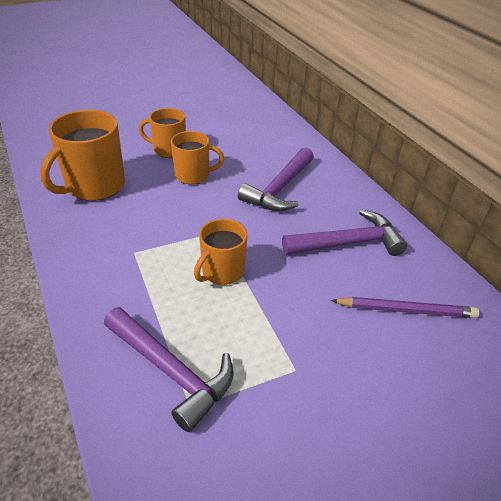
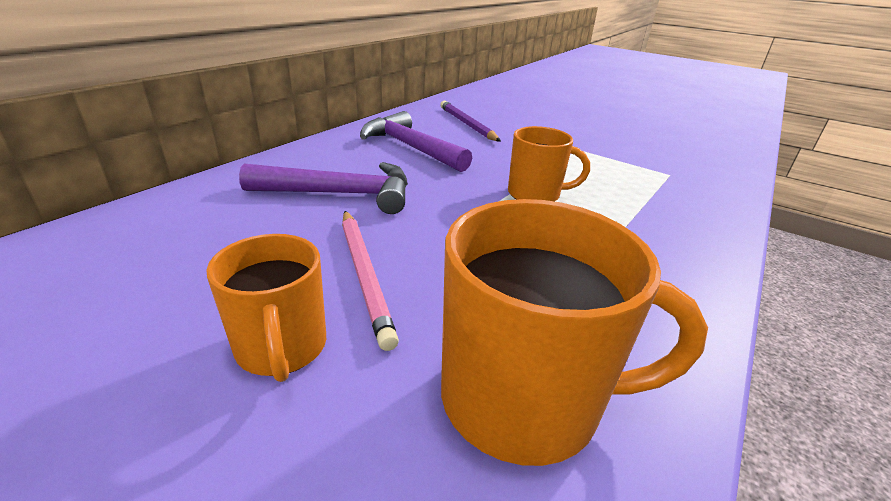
camera: 120 degrees left, 10 degrees down
(171, 371) = (664, 187): purple hammer -> none
(193, 175) = (364, 275): orange mug -> pink pencil

